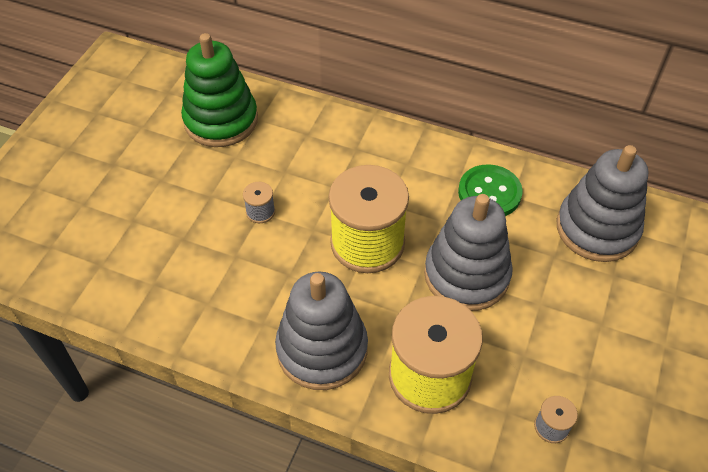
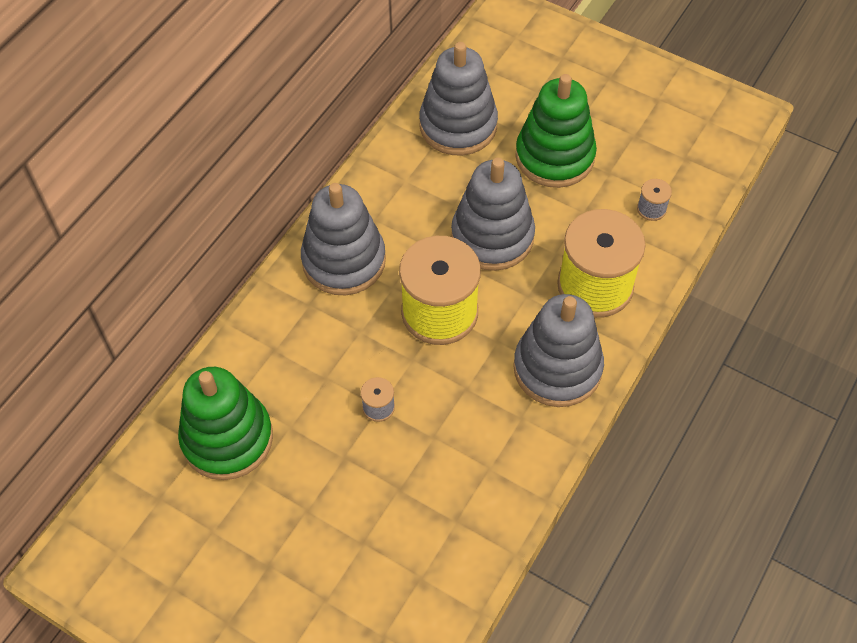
camera: 80 degrees left, 5 degrees up
(407, 164) = (344, 261): none -> grey stacking toy
(489, 193) = (398, 198): green button -> none
(590, 320) = (554, 156): none -> green stacking toy

